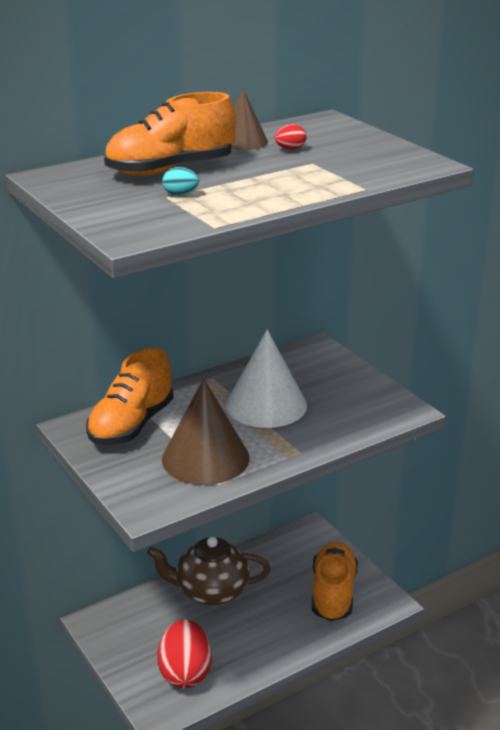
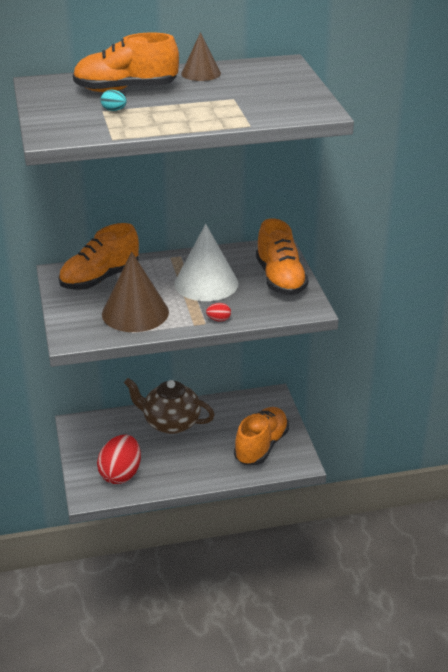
camera: 20 degrees right, 5 degrees up
(290, 149) = (229, 84): red egg -> red egg (218, 320)
(348, 383) = (280, 279): none -> orange shoe

